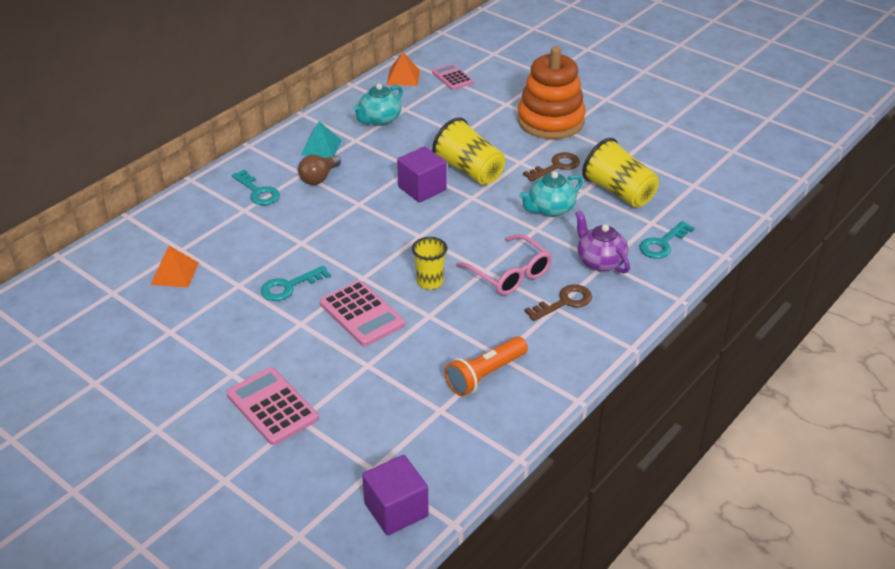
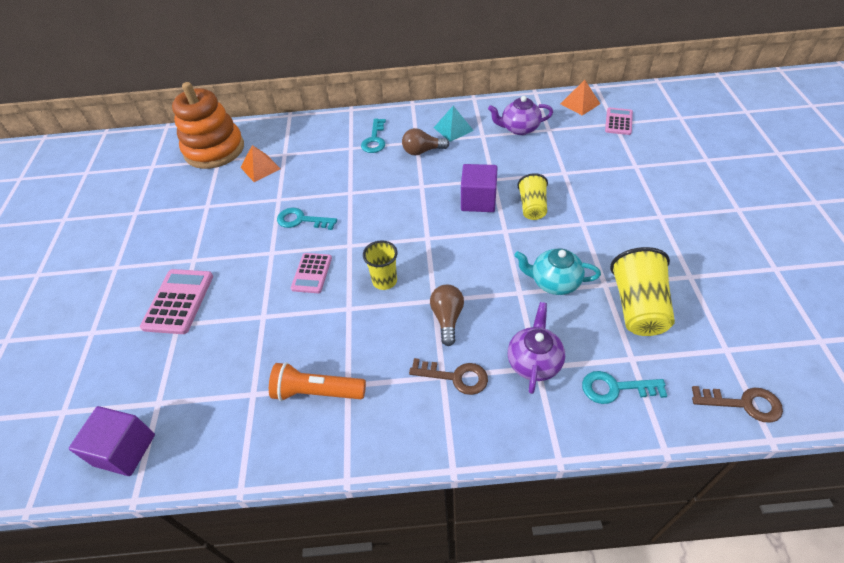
camera: 50 degrees right, 10 degrees up
(361, 314) = (311, 273): pink calculator -> pink calculator, size x0.66
(379, 120) = (519, 129): turquoise teapot -> purple teapot
(469, 170) = (532, 207): yellow cup -> yellow cup, size x0.63
(510, 274) = (447, 318): pink glasses -> brown light bulb
(550, 121) = (657, 202): orange stacking toy -> orange stacking toy (214, 150)
(556, 166) = (609, 246): brown key -> brown key (743, 403)

